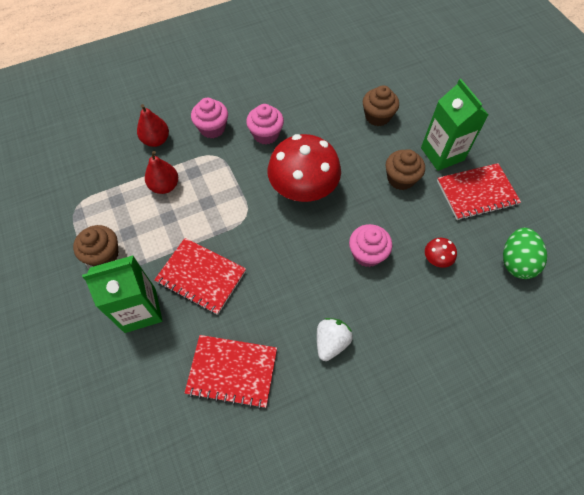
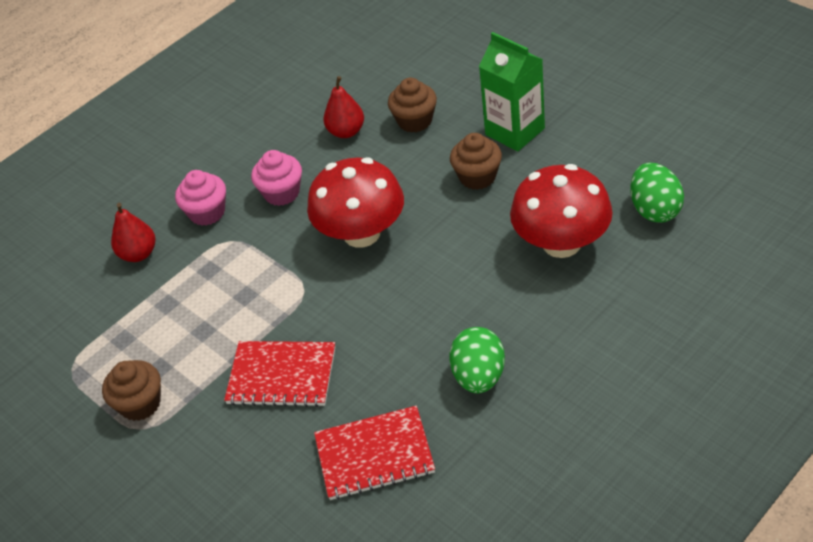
camera: 15 degrees left, 15 degrees down
(140, 310) = (223, 441): green carton -> none
(165, 186) = (179, 299): red pear -> red pear (346, 132)
(331, 342) = (479, 376): white strawberry -> green egg
(367, 254) = (476, 270): pink cupcake -> none
(436, 259) = (561, 243): red mushroom -> red mushroom, size x2.42
(477, 193) = (576, 157): red notebook -> none

